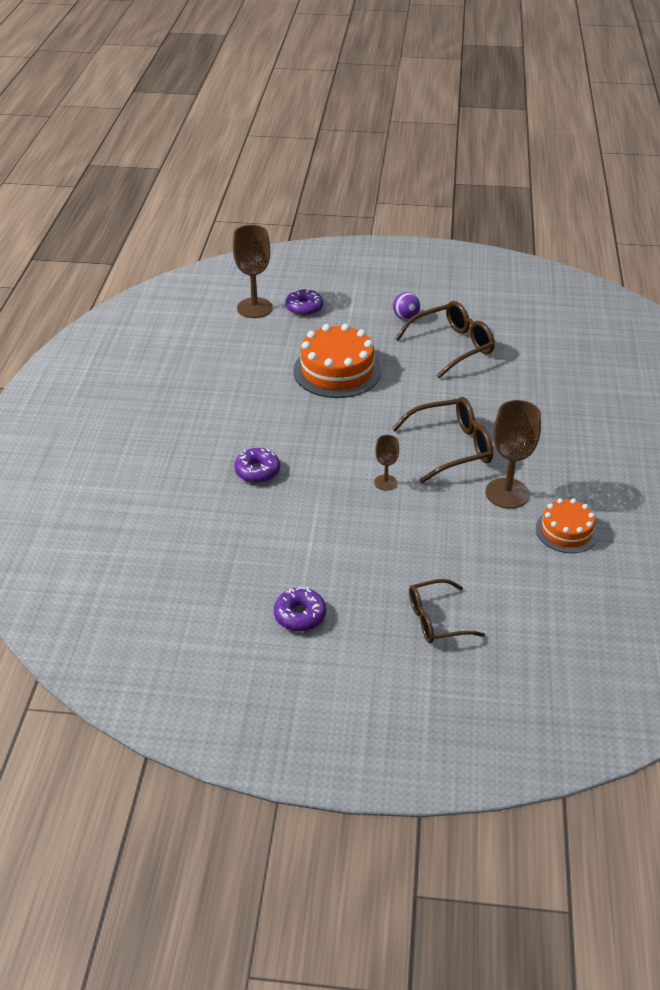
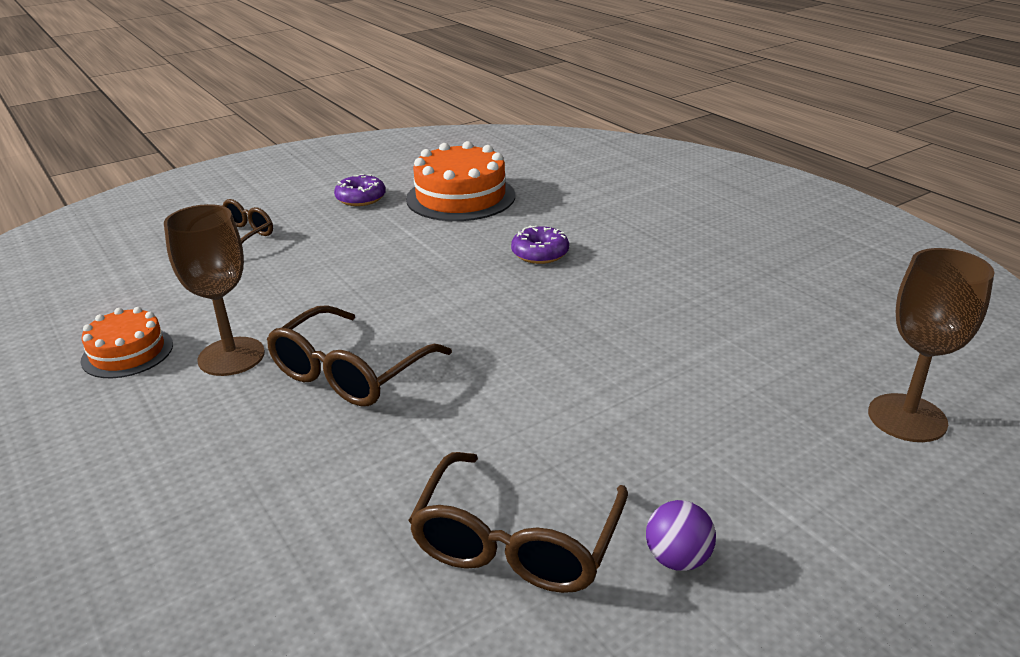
camera: 140 degrees right, 10 degrees down
(304, 308) = (852, 465): purple donut -> none
(337, 371) = (629, 390): orange cake -> orange cake (461, 197)
(385, 482) = (394, 302): brown goblet -> none

